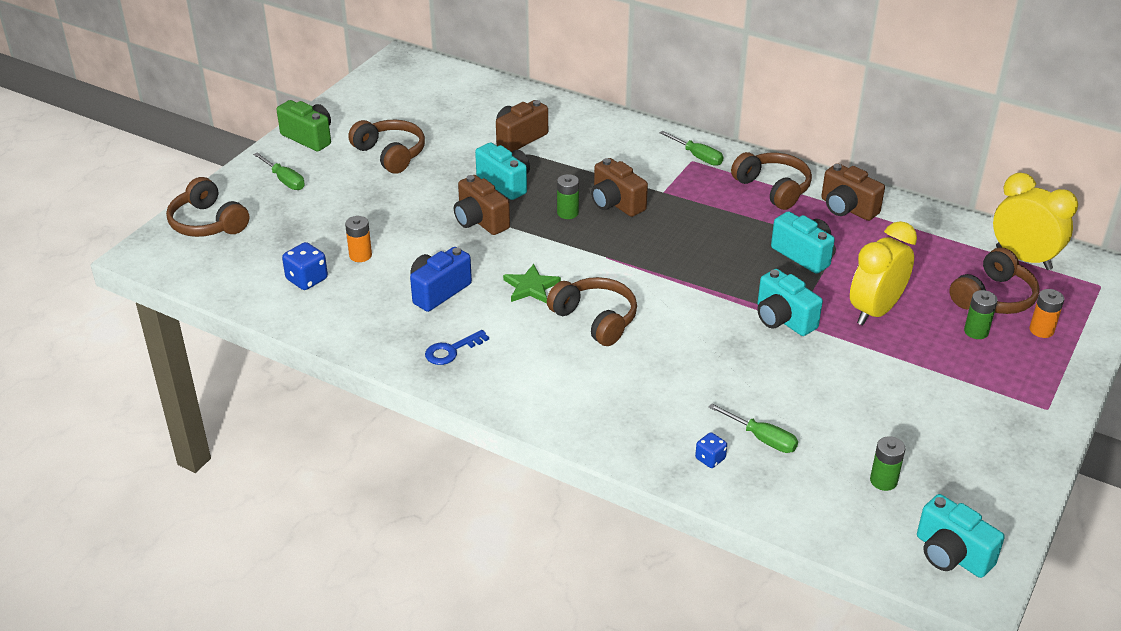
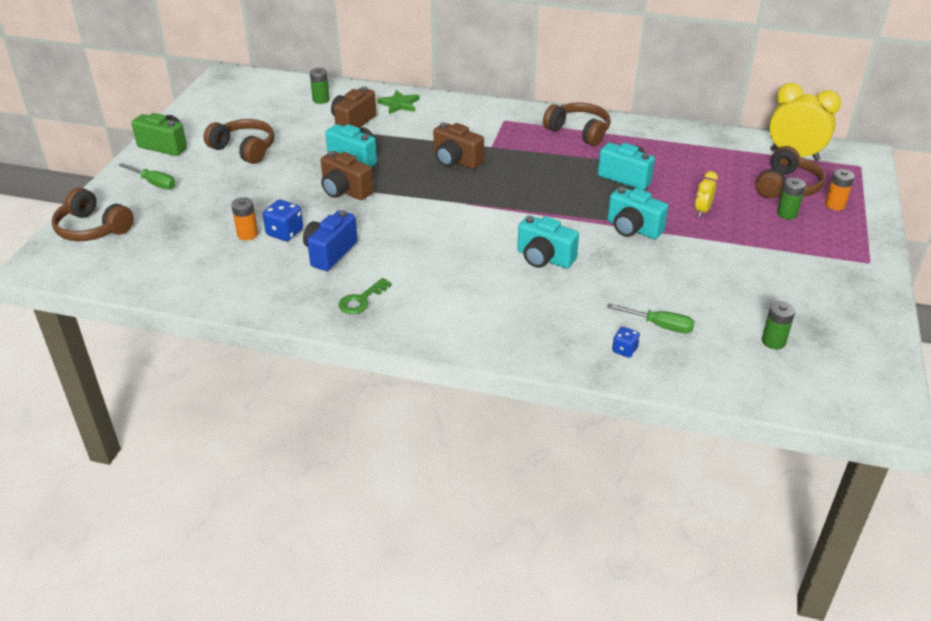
camera: 15 degrees left, 0 degrees up
(307, 279) = (204, 262): blue dice -> blue dice (285, 233)
(451, 350) = (361, 300): blue key -> green key
(531, 287) = (411, 237): green star -> green star (399, 104)
(567, 213) = (418, 174): green battery -> green battery (321, 100)
(595, 319) = (477, 254): brown headphones -> none
(697, 156) = (507, 116): green screwdriver -> none
(847, 208) = (643, 138): brown camera -> none
(875, 311) = (702, 211): yellow clock -> yellow clock, size x0.50
(951, 554) = (856, 390): turquoise camera -> turquoise camera (544, 258)

